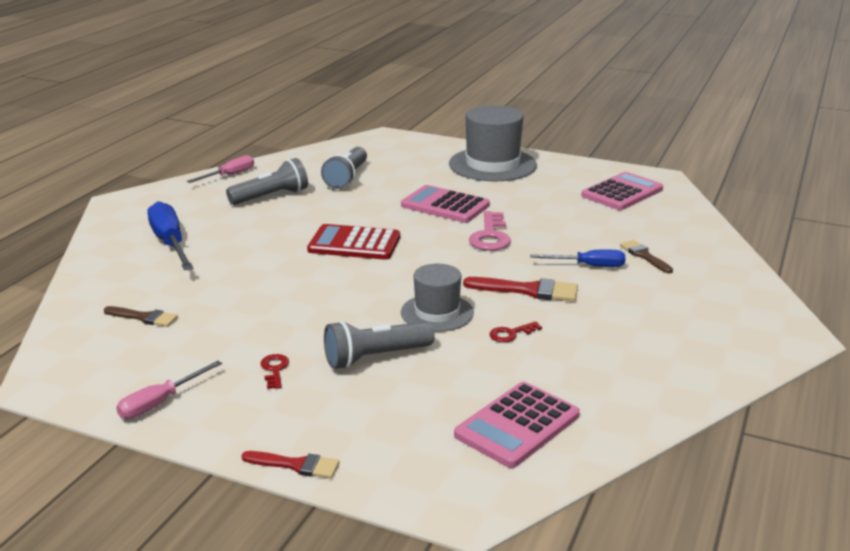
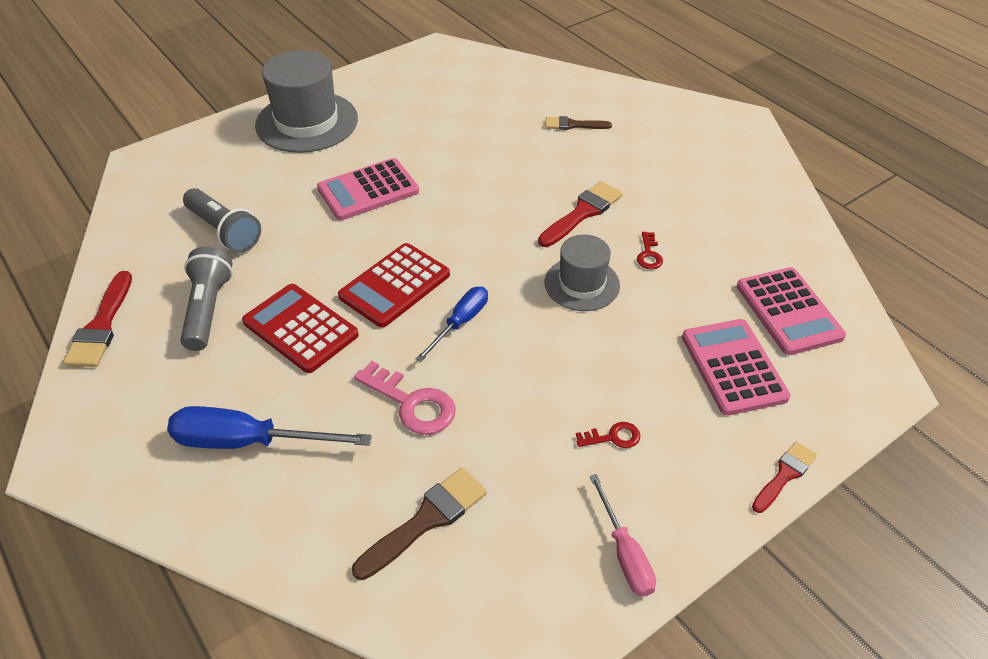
camera: 60 degrees left, 20 degrees up
(144, 317) = (426, 520): brown brush -> brown brush, size x1.53
(229, 175) = (101, 326): pink screwdriver -> red brush
(274, 369) = (613, 437): red key -> red key turned 150 degrees clockwise
(281, 227) = (300, 328): none -> red calculator
(375, 357) = (635, 355): grey flashlight -> none
(490, 236) = (462, 190): pink key -> pink key (412, 403)
(588, 266) = (566, 161): blue screwdriver -> blue screwdriver (460, 323)
(622, 193) = (448, 80): pink calculator -> pink calculator (733, 367)

